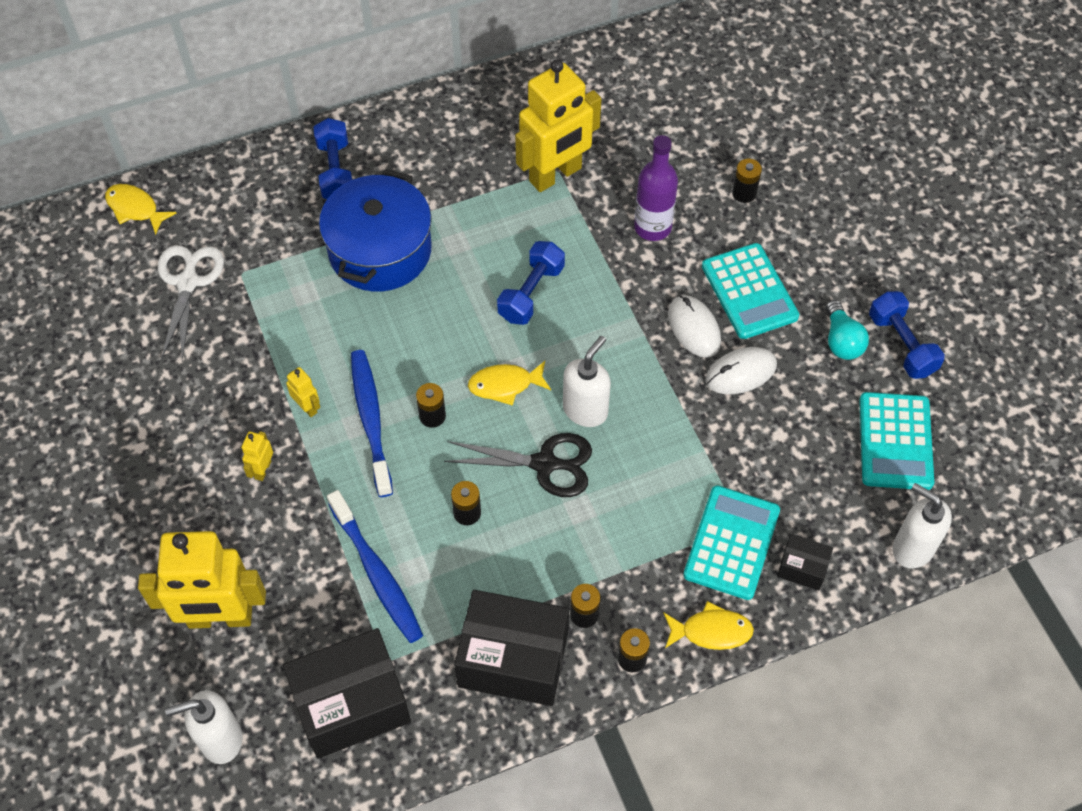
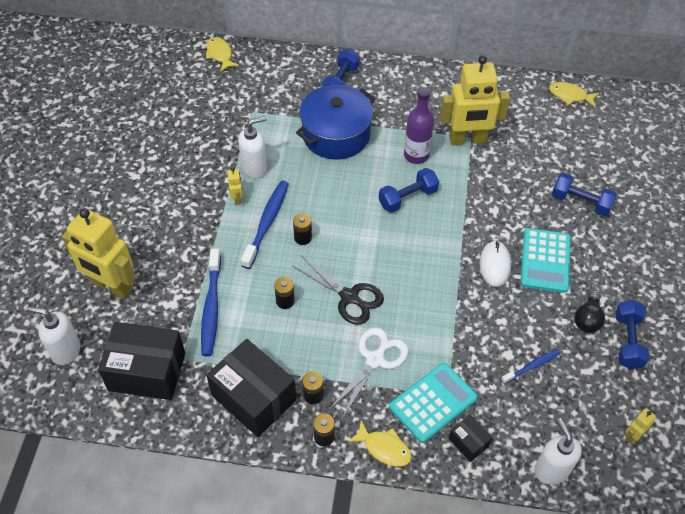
camera: 30 degrees right, 5 degrees down
(188, 283) = (220, 104): white scissors -> white scissors (375, 360)
(262, 470) = (190, 220): yellow robot -> yellow robot (632, 435)
(505, 385) = (356, 241): yellow fish -> yellow fish (570, 96)
(585, 410) = (395, 279): white soap dispenser -> white soap dispenser (254, 168)
(652, 227) = (508, 195): purple bottle -> purple bottle (416, 155)
(741, 373) = (507, 305): white mouse -> none
(744, 193) = (580, 202): black battery -> blue dumbbell
(815, 434) = (531, 366): none -> blue toothbrush
(841, 341) = (587, 319): turquoise light bulb -> black light bulb
(895, 441) = (583, 398): turquoise calculator -> none

